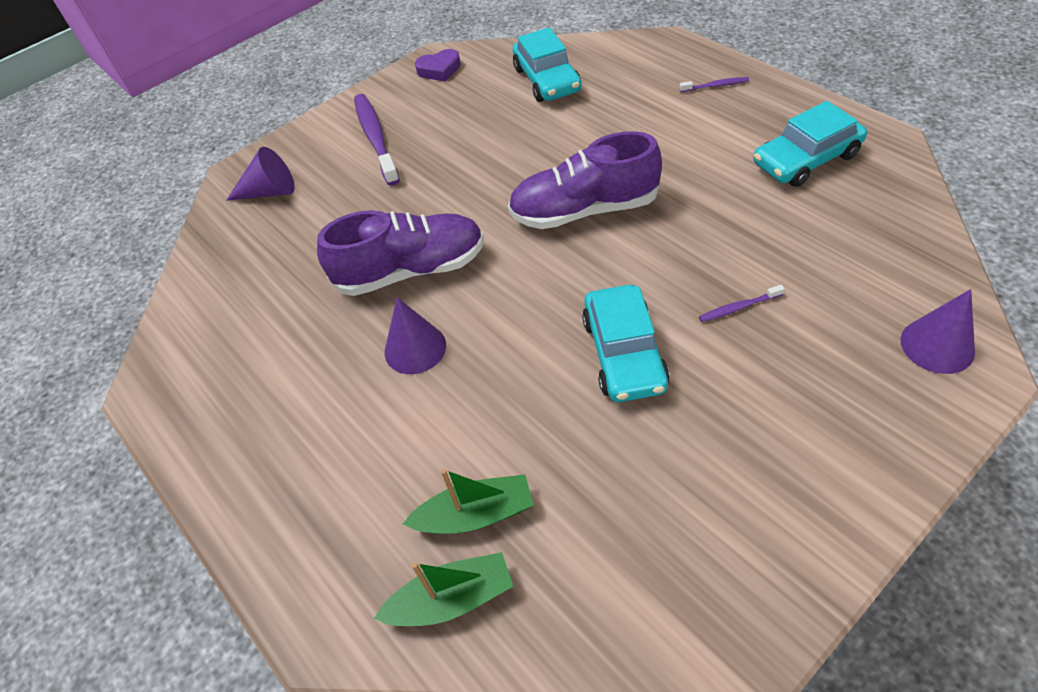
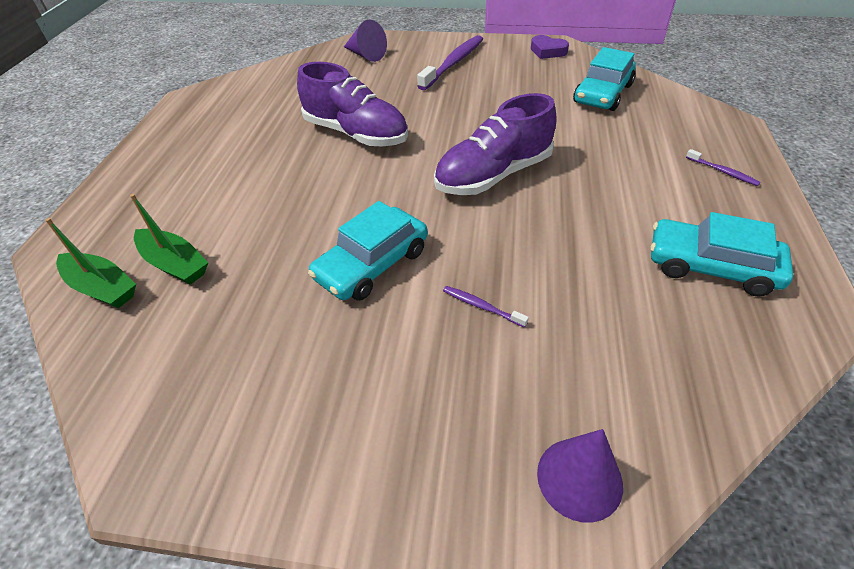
camera: 45 degrees right, 5 degrees down
(415, 348) = (292, 169): purple cone -> none
(584, 210) = (493, 175): purple shoe -> purple shoe turned 75 degrees counterclockwise

